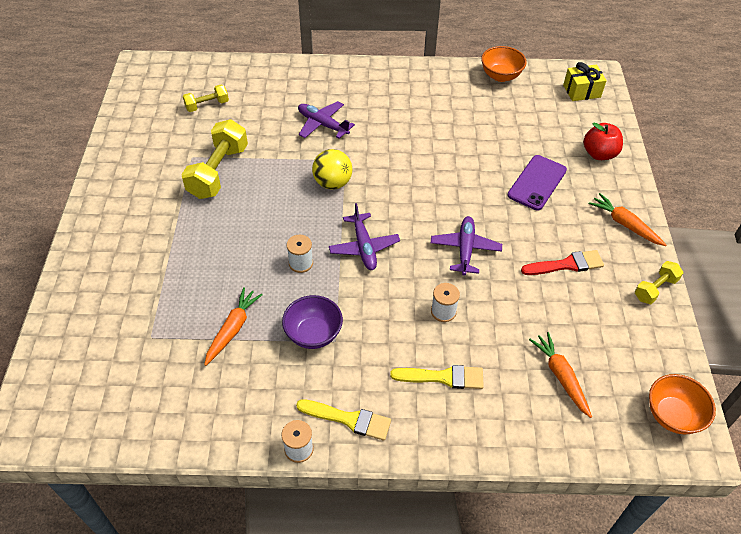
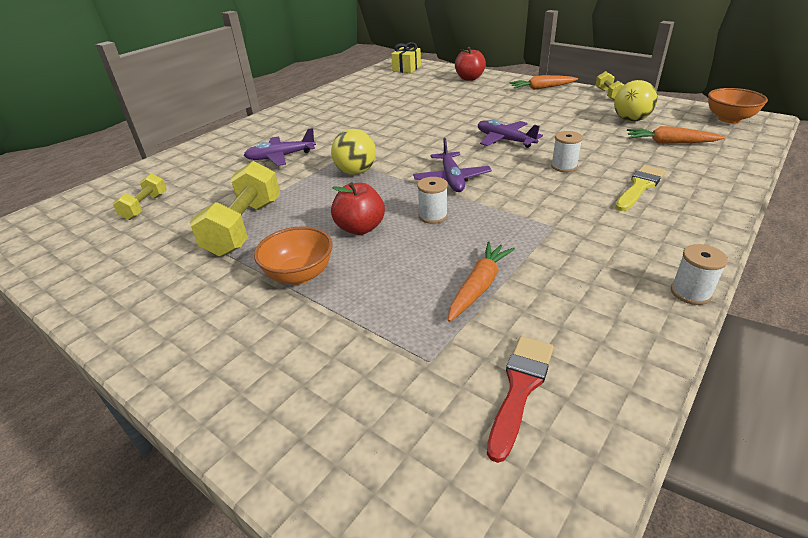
camera: 50 degrees left, 15 degrees down
(218, 172) = (245, 227): yellow dumbbell -> yellow dumbbell turned 45 degrees clockwise
(233, 329) = (479, 286): orange carrot -> orange carrot turned 60 degrees clockwise
(257, 231) = (360, 228): none -> red apple
(313, 334) = (534, 236): purple bowl -> none
(349, 419) = (663, 248): yellow brush -> none
(364, 247) = (452, 179): purple plane -> purple plane turned 60 degrees clockwise
(500, 76) = (351, 84): orange bowl -> orange bowl (299, 275)
(537, 182) = (469, 101): purple phone -> none
(566, 264) = (559, 112): red brush -> red brush (520, 388)
(595, 329) = (631, 120): none -> yellow ball

